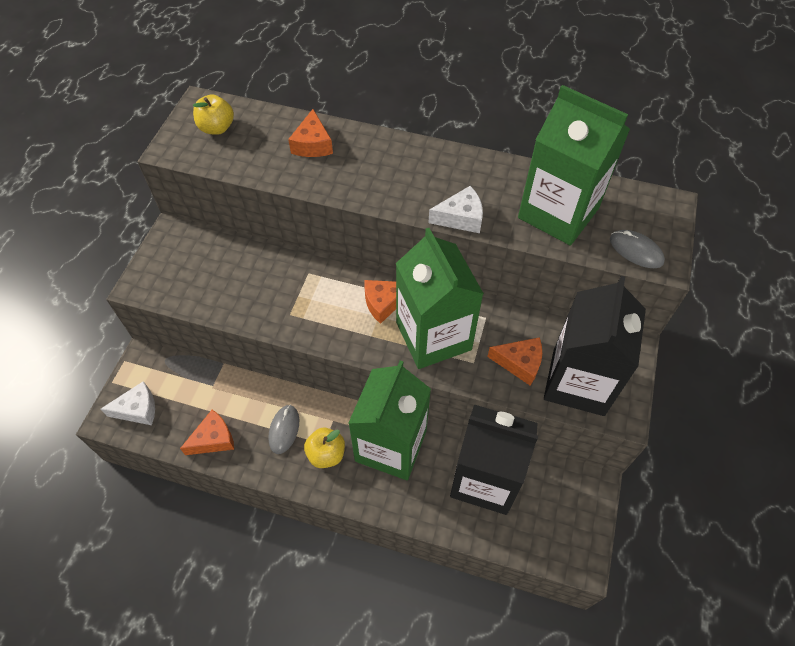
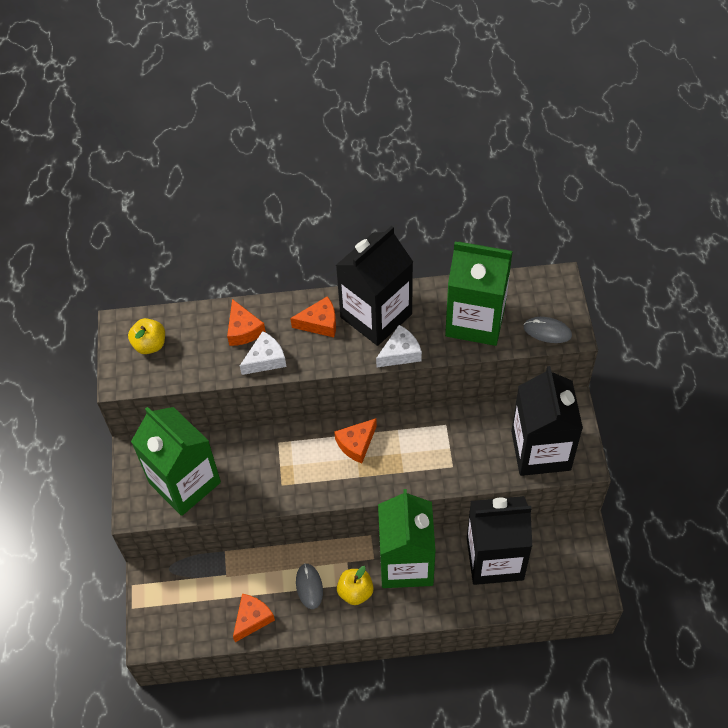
camera: 20 degrees left, 0 degrees up
(138, 409) = (170, 621): white cheese -> white cheese (265, 359)
(433, 336) = (410, 457): green carton -> green carton (184, 482)
(453, 174) = (376, 316): none -> black carton
(520, 363) = (489, 453): orange cheese -> orange cheese (320, 323)

